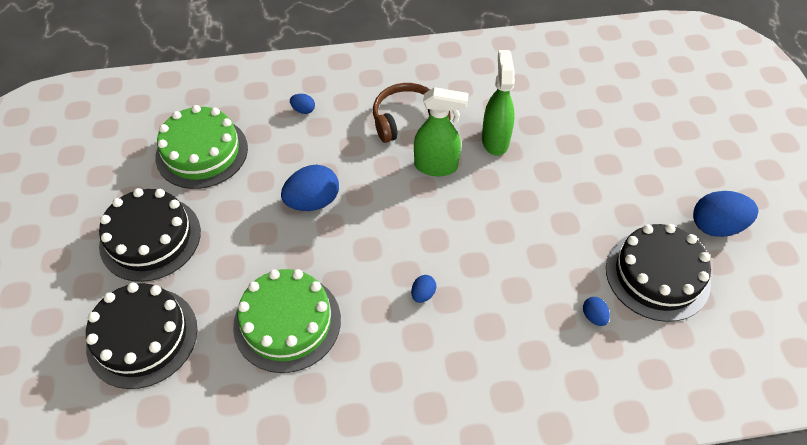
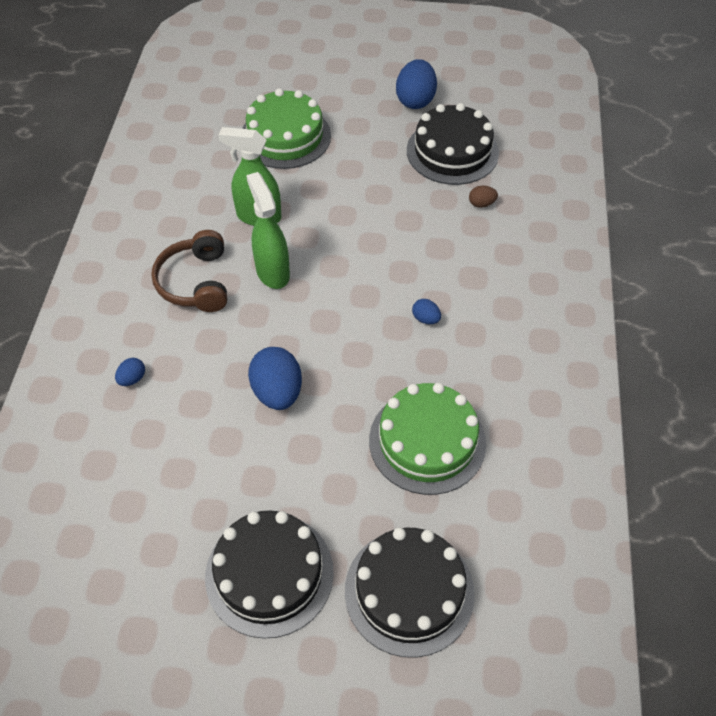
camera: 75 degrees left, 0 degrees up
(202, 152) = (152, 501): green cake -> green cake (285, 136)
(436, 166) = (272, 272): green spray bottle -> green spray bottle turned 45 degrees counterclockwise
(593, 316) = (481, 204): blue egg -> brown egg

